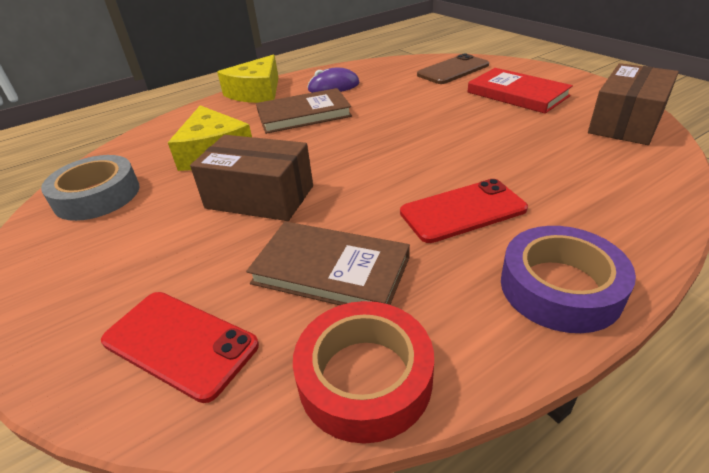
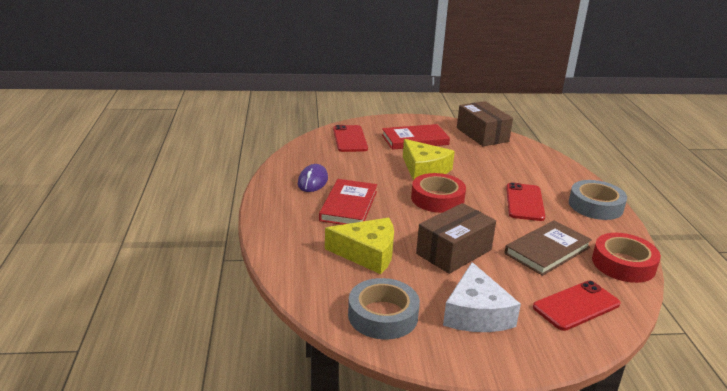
camera: 65 degrees left, 10 degrees down
(122, 252) = (476, 313): none -> white cheese
(257, 92) = (273, 211): yellow cheese -> yellow cheese (424, 170)
(304, 115) = (348, 206): brown book -> red book
(381, 150) = (437, 199): none -> red tape
(453, 70) = (350, 139): brown phone -> red phone
(560, 287) = (595, 206): purple tape -> grey tape

